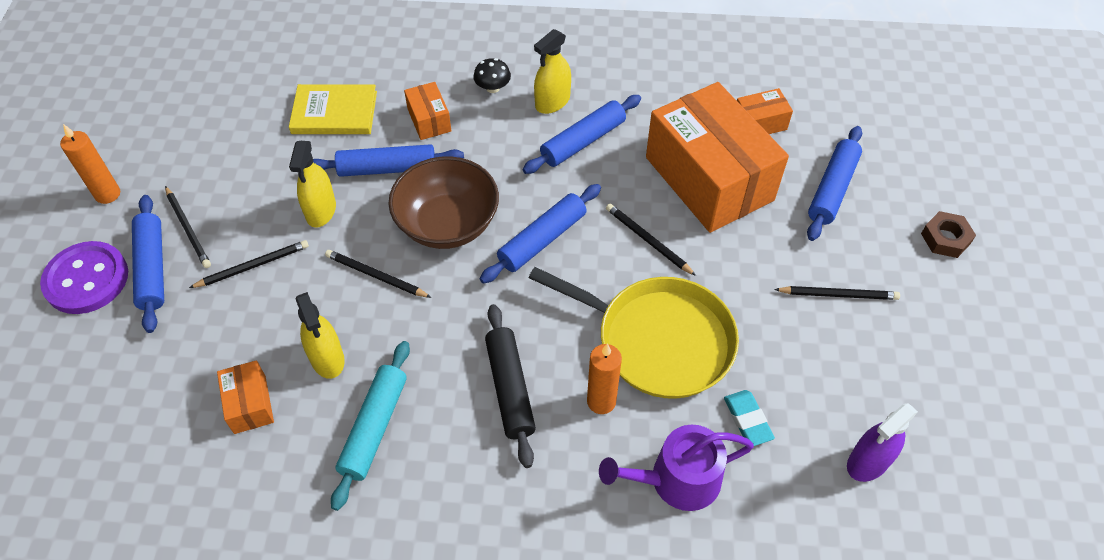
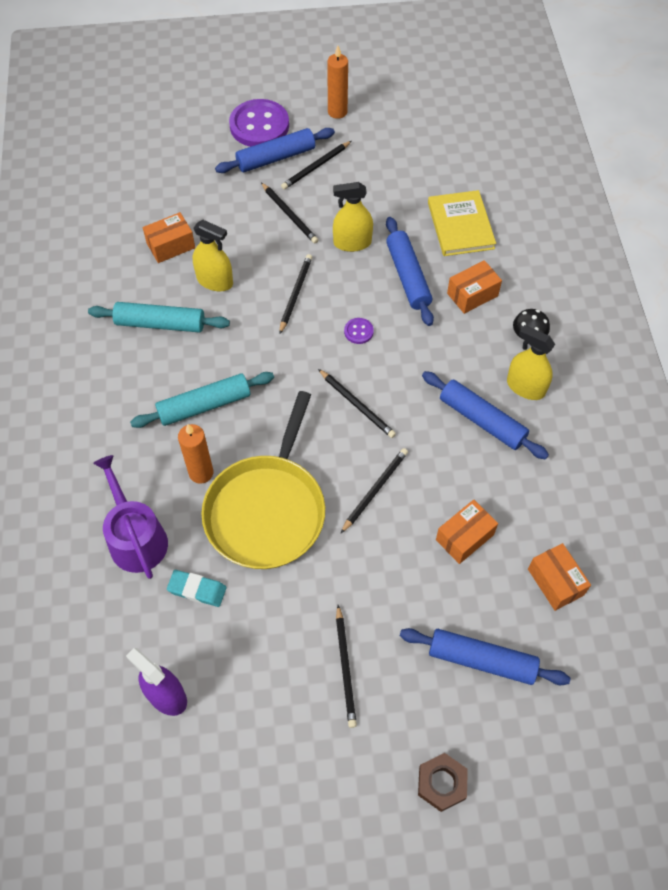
camera: 80 degrees right, 5 degrees up
(327, 358) = (215, 281): yellow spray bottle -> yellow spray bottle turned 120 degrees counterclockwise
(447, 224) = (358, 331): brown bowl -> purple button
(510, 388) = (204, 405): black rolling pin -> turquoise rolling pin
(542, 240) = (357, 405): blue rolling pin -> black pencil
(709, 178) = (464, 537): orange box -> orange box, size x0.42
(747, 420) = (197, 590): turquoise eraser -> turquoise eraser turned 45 degrees clockwise

